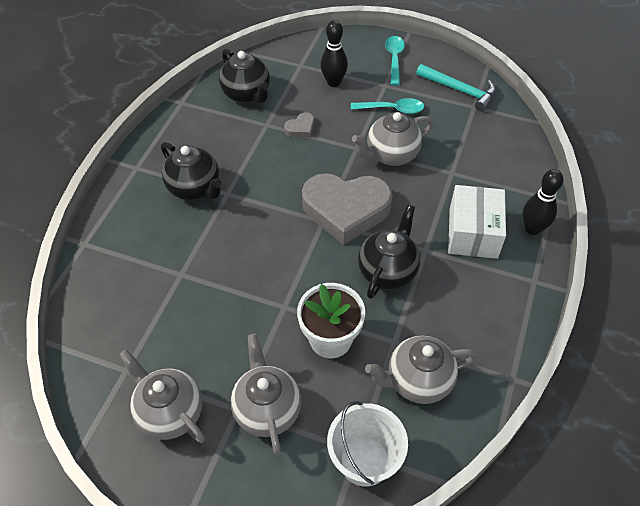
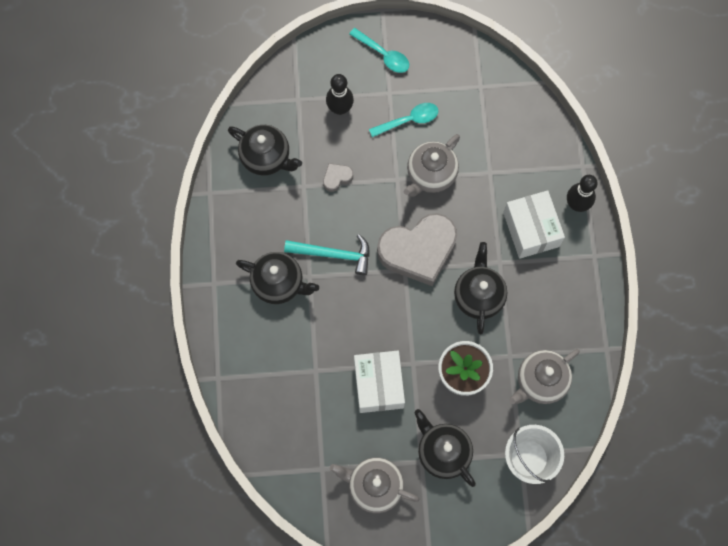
camera: 25 degrees left, 20 degrees up
(236, 312) = (378, 384): none -> white box
(267, 409) = (443, 452): grey teapot -> black teapot
(300, 128) = (337, 177): grey heart -> grey heart turned 150 degrees counterclockwise
(394, 59) = (383, 55): turquoise spoon -> turquoise spoon turned 150 degrees clockwise
(460, 90) = (460, 71): turquoise hammer -> turquoise hammer (334, 254)

